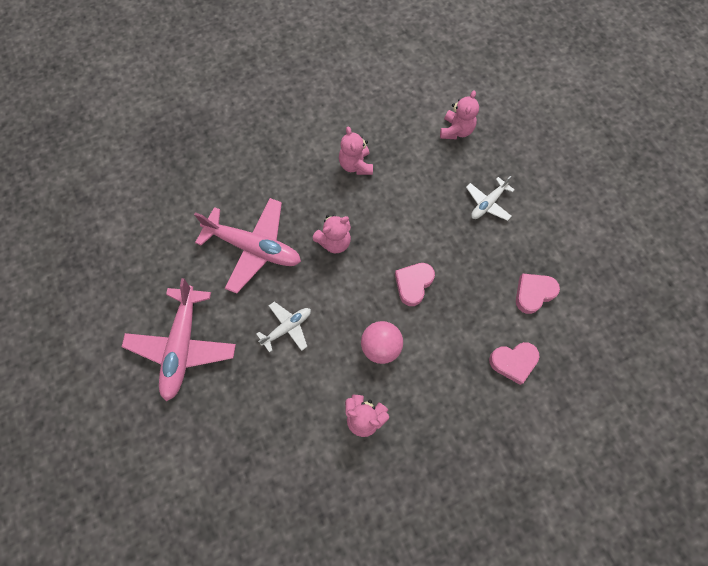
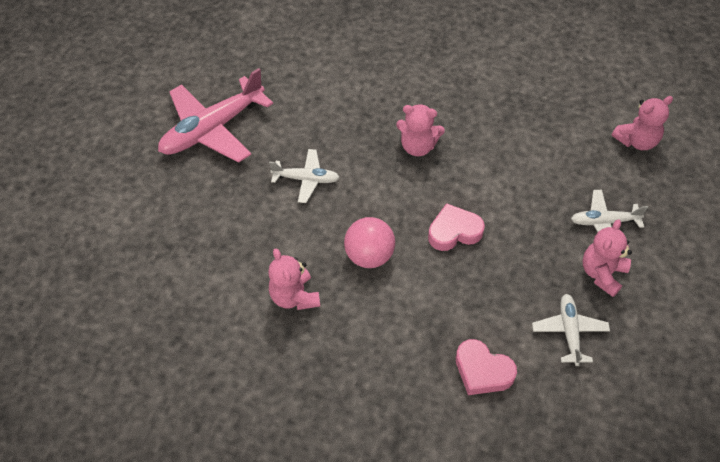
camera: 45 degrees right, 15 degrees down
(254, 248) = (344, 102): pink plane -> none
(356, 165) = (503, 103): pink teddy bear -> pink teddy bear (602, 274)
(533, 293) = (569, 332): pink heart -> white plane

